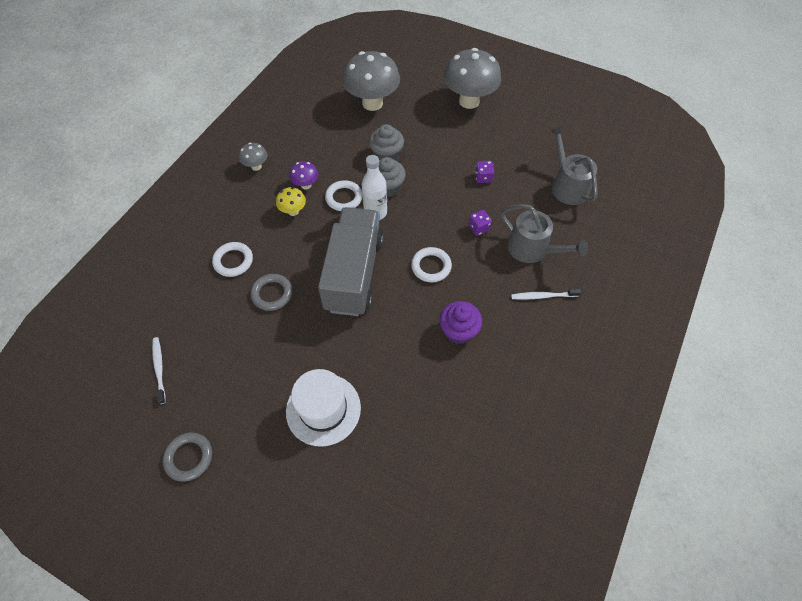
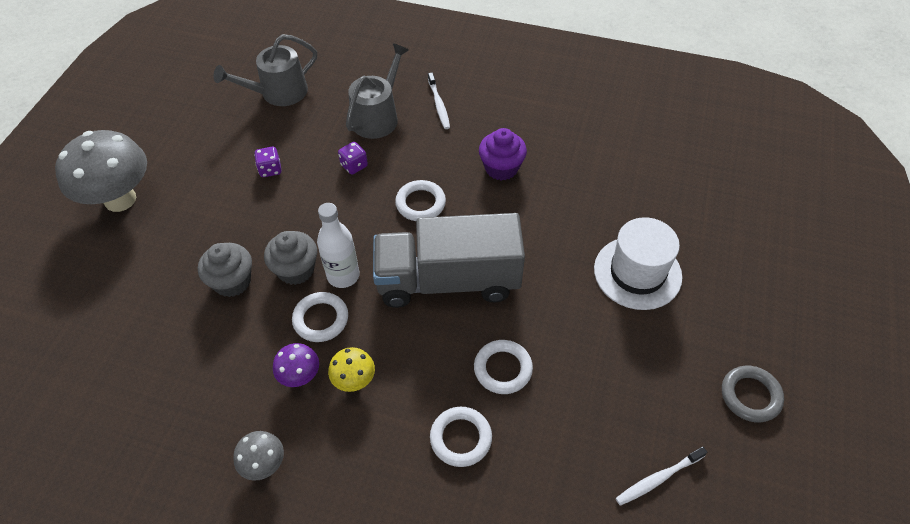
camera: 100 degrees left, 5 degrees down
(272, 294) = (503, 369): grey ring -> white ring
(372, 103) = (115, 321): grey mushroom -> none

